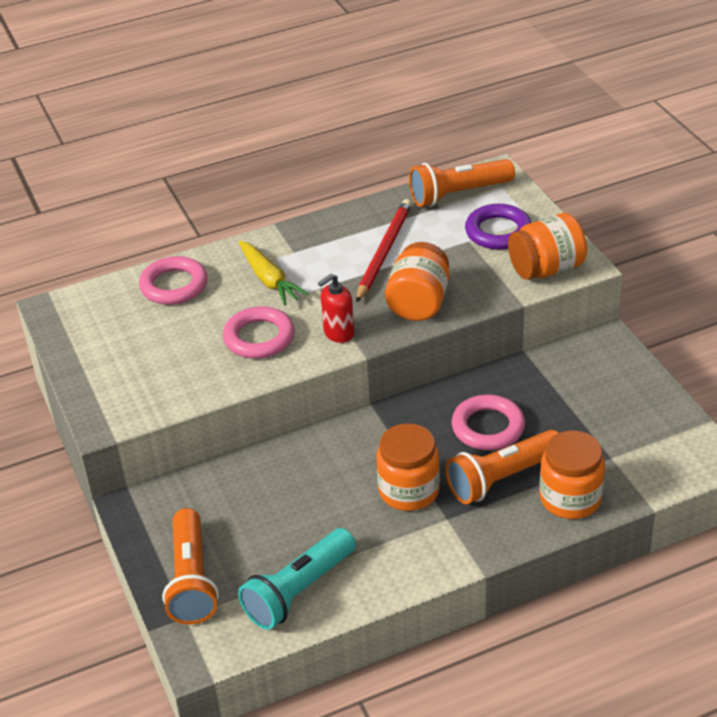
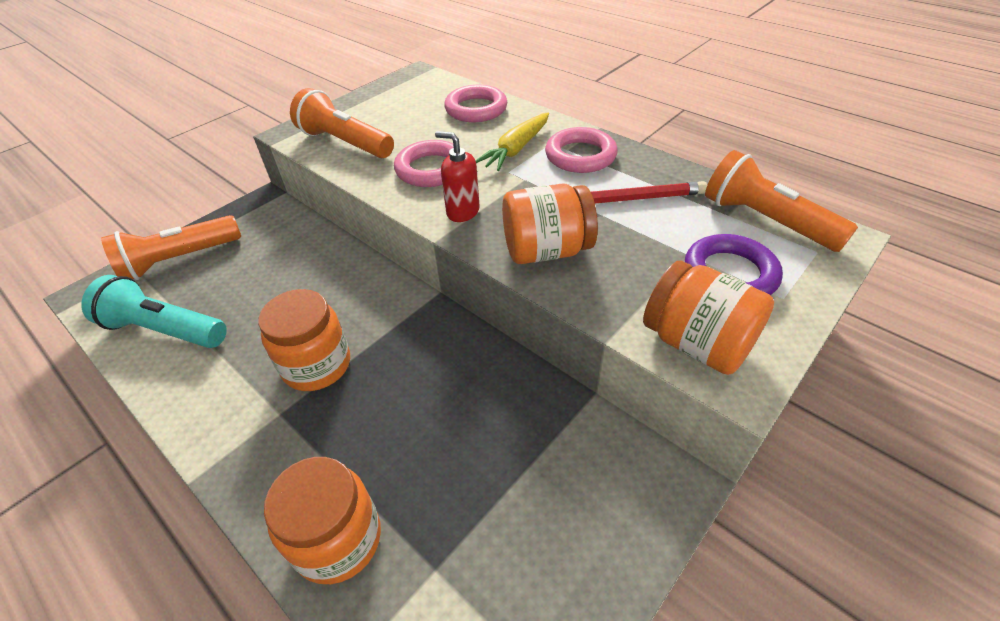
camera: 65 degrees right, 5 degrees up
(488, 427) = (441, 402): pink ring -> pink ring (580, 156)
(502, 478) = (357, 446): orange flashlight -> orange flashlight (345, 143)

